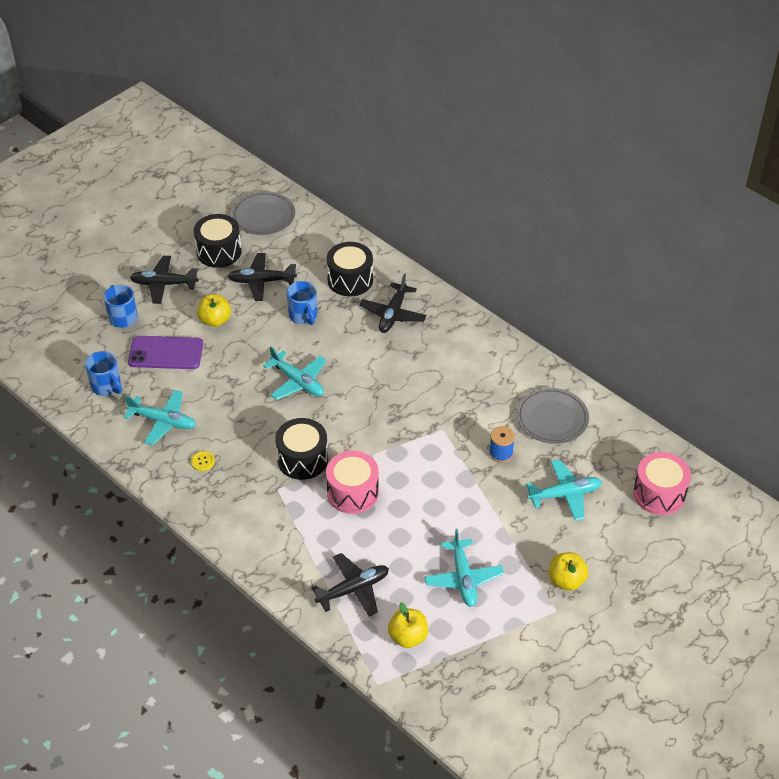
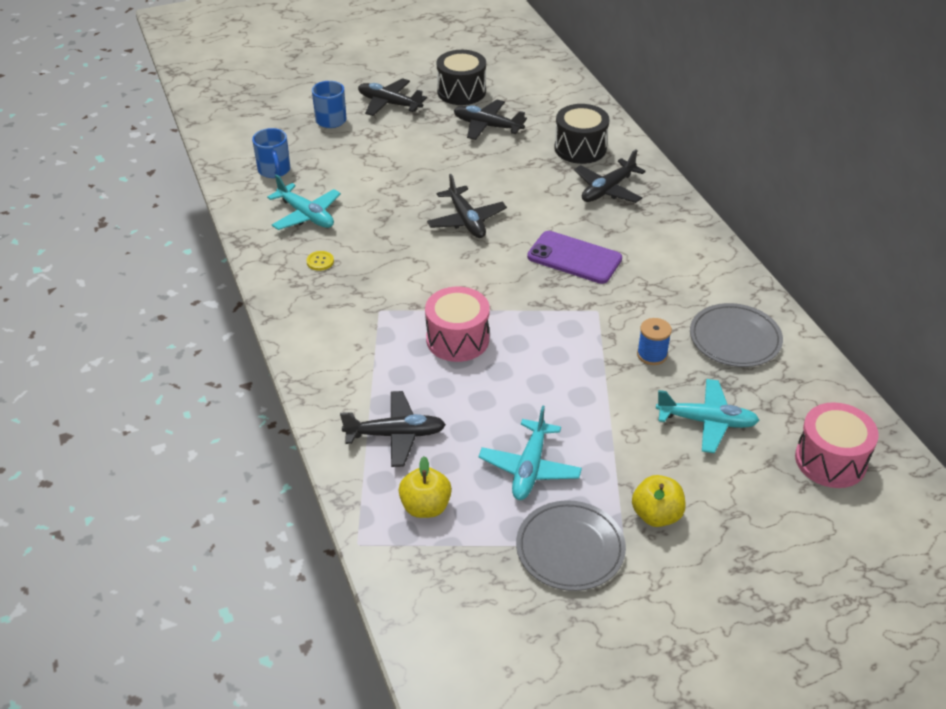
camera: 25 degrees right, 5 degrees down
(166, 353) = (351, 159): purple phone -> purple phone (574, 258)
(215, 320) = (418, 146): yellow apple -> none
(263, 216) = (525, 74): grey plate -> grey plate (570, 549)
(298, 381) = (466, 220): turquoise plane -> black plane
(302, 459) = (424, 291): black drum -> none
(303, 316) = (510, 166): blue mug -> none

